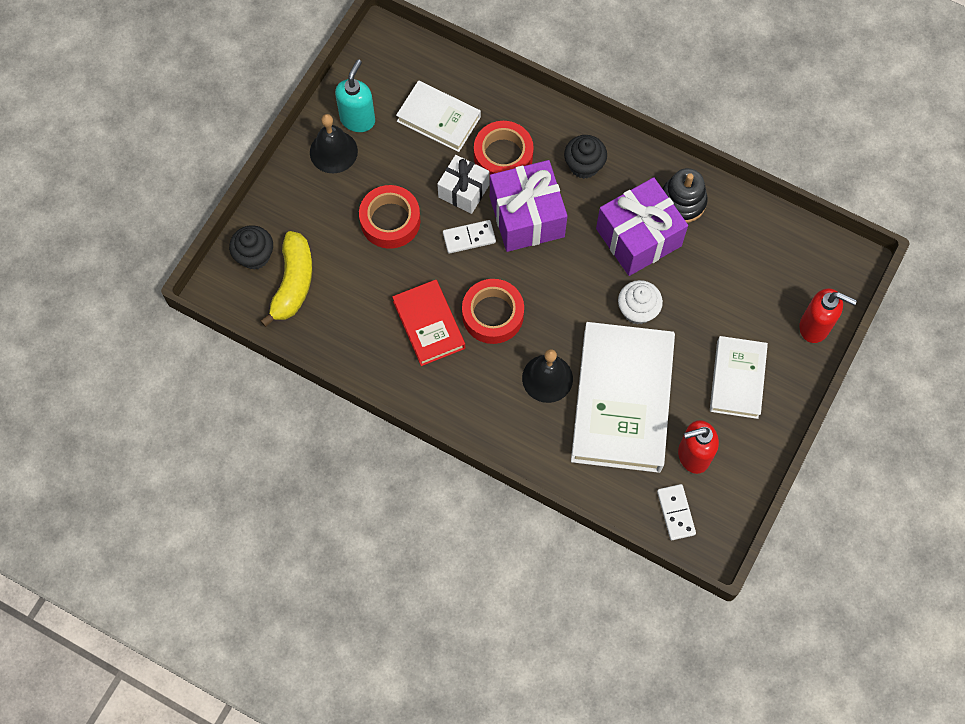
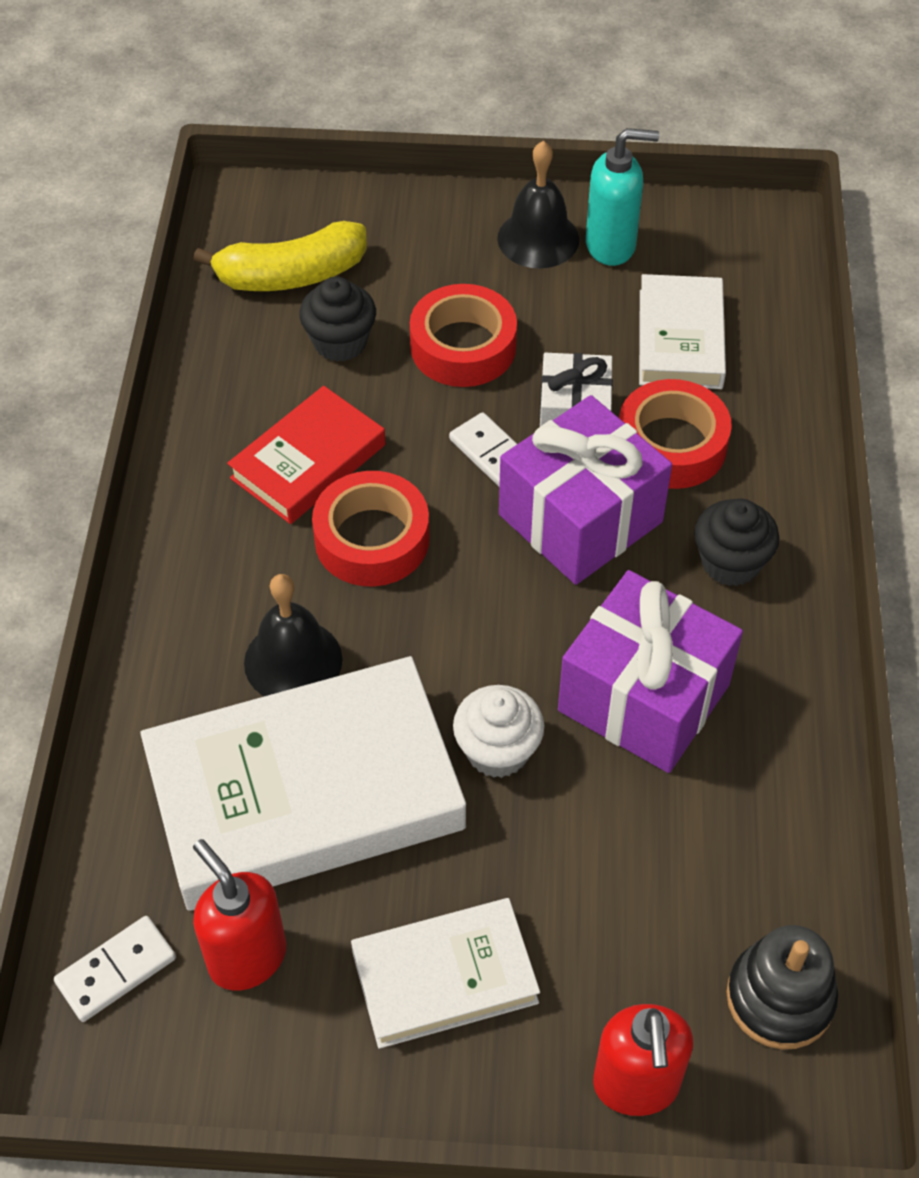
camera: 65 degrees right, 15 degrees down
(255, 256) = (312, 217): black cupcake -> black cupcake (340, 342)
(682, 202) = (759, 741): black stacking toy -> black stacking toy (780, 998)

